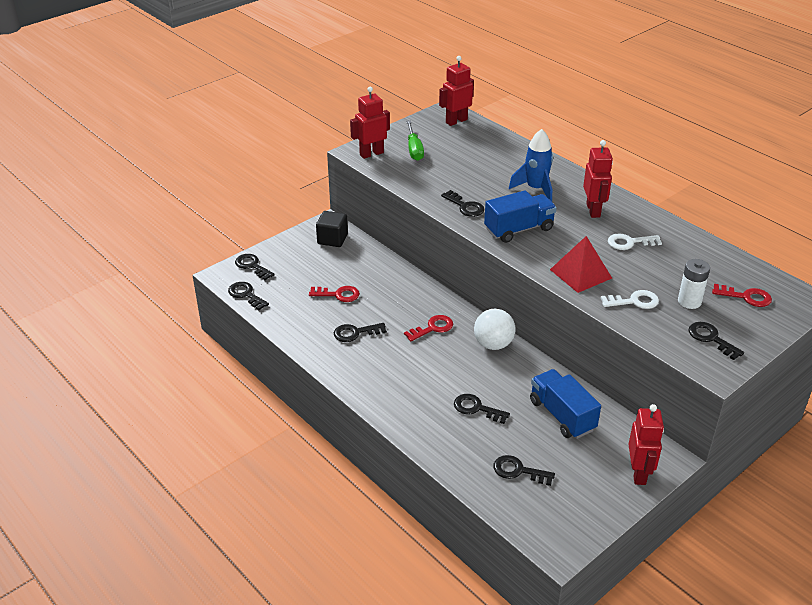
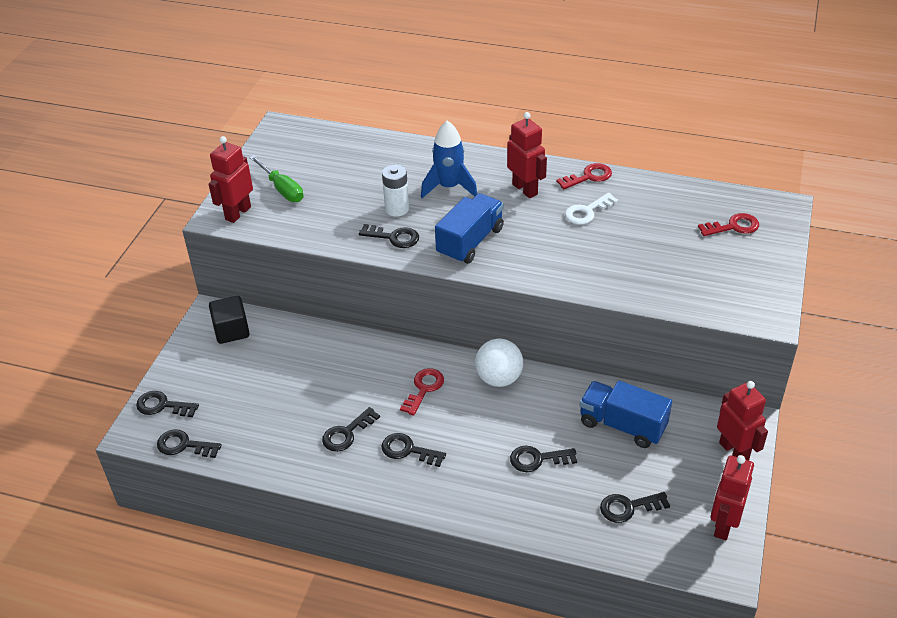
camera: 30 degrees left, 5 degrees up
(338, 294) = (291, 396): red key -> red key (588, 177)
(456, 121) = (300, 136): red robot -> red robot (723, 525)
(580, 273) = (569, 267): red pyramid -> none
(634, 301) = (642, 276): white key -> none
(689, 301) = (690, 254): white battery -> white battery (397, 209)
(711, 338) = (739, 285): black key -> black key (408, 450)

